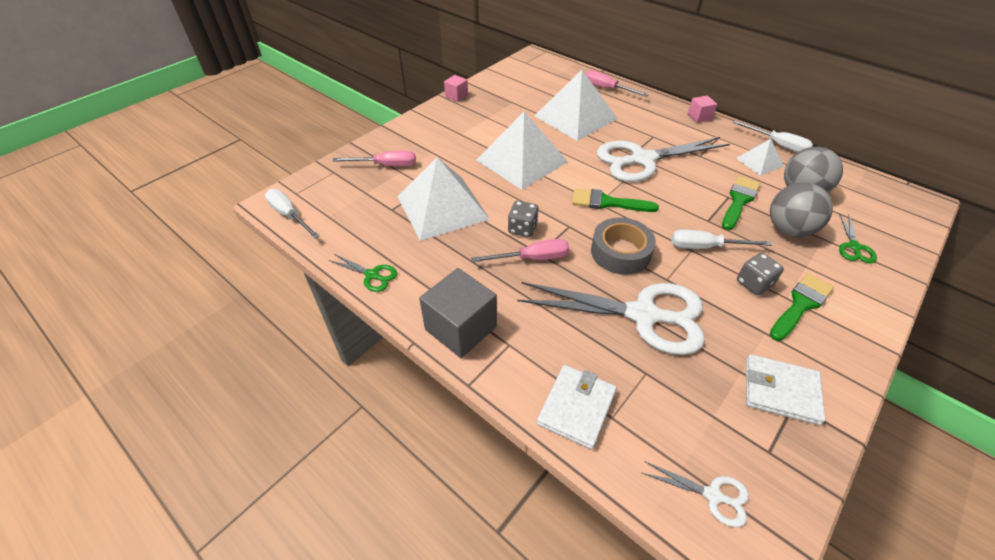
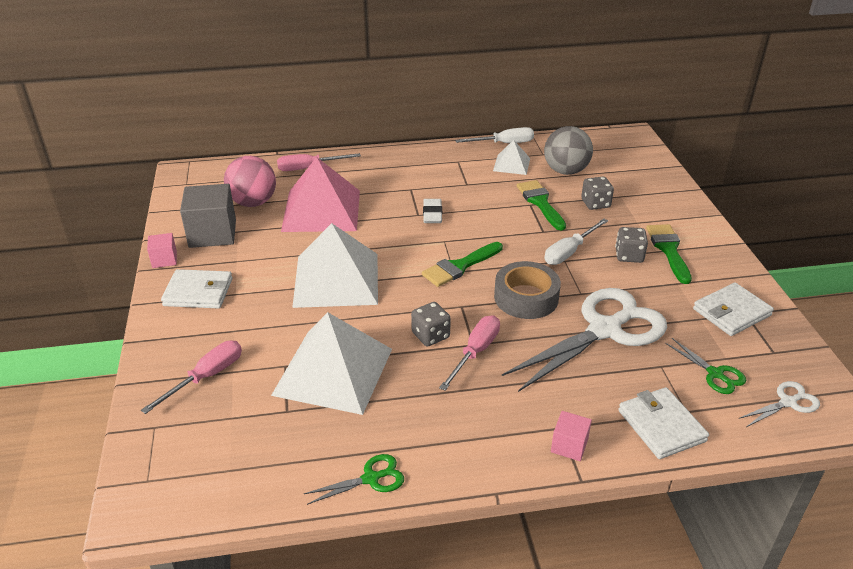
camera: 50 degrees left, 10 degrees down
(289, 215) = (182, 505): white screwdriver -> none
(446, 122) = (198, 292): none -> white wallet
(461, 328) = (511, 449): grey cube -> grey cube (212, 233)
(544, 91) = (253, 202): none -> pink ball
(575, 117) = (321, 210): white pyramid -> pink pyramid
(642, 160) = (432, 214): white scissors -> white eraser
(699, 117) = (420, 152): pink cube -> pink cube (569, 446)
(788, 229) = (595, 204): grey ball -> grey dice
(854, 247) = (642, 190): green scissors -> green scissors (715, 374)

